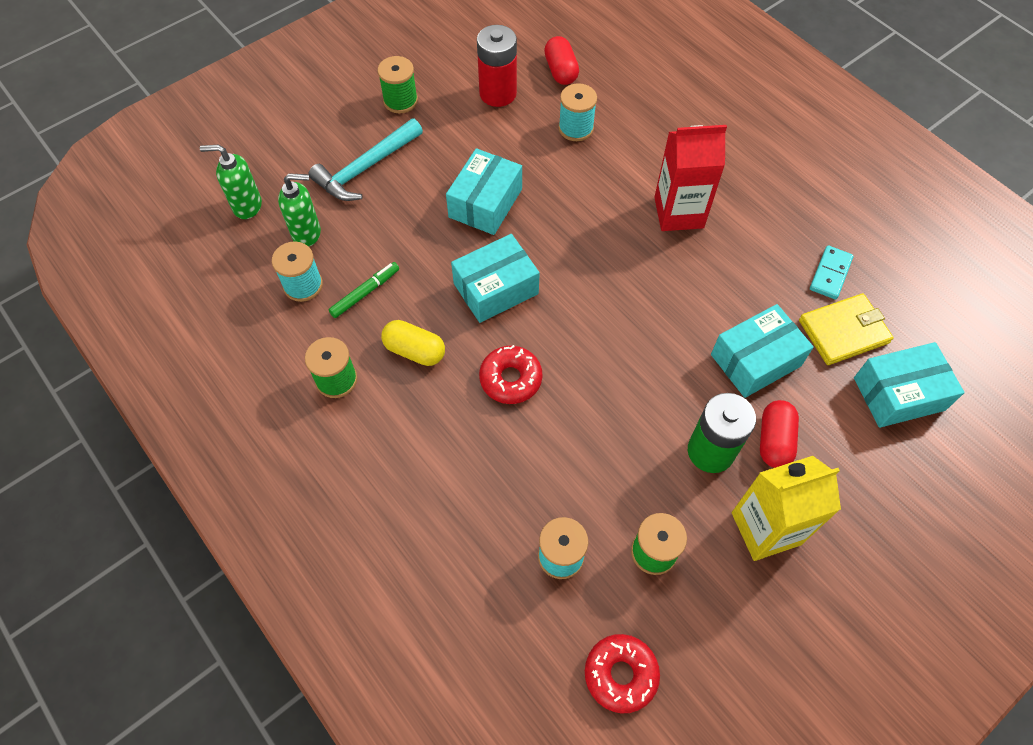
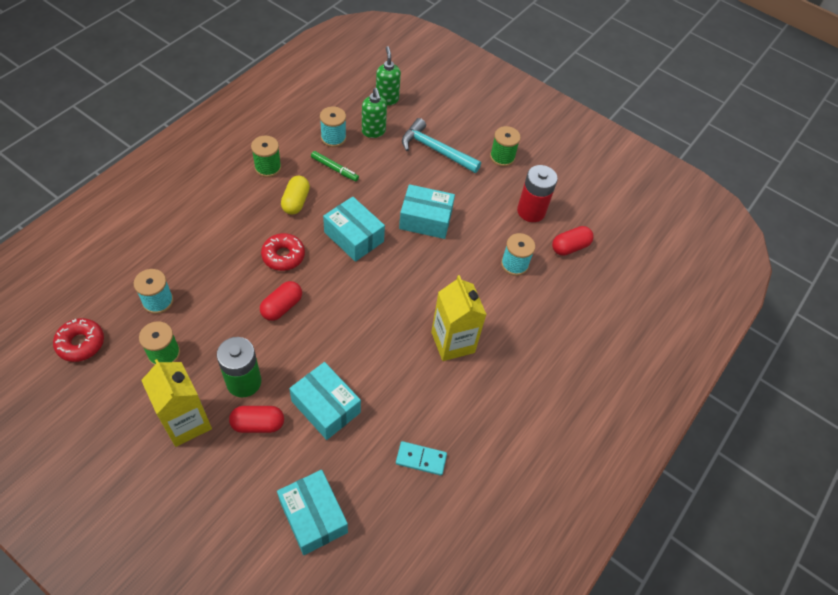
camera: 70 degrees right, 5 degrees down
(597, 391) = (282, 307): none -> red capsule
(678, 212) = (453, 342): red carton -> yellow carton
(843, 331) = (365, 471): yellow wallet -> none

